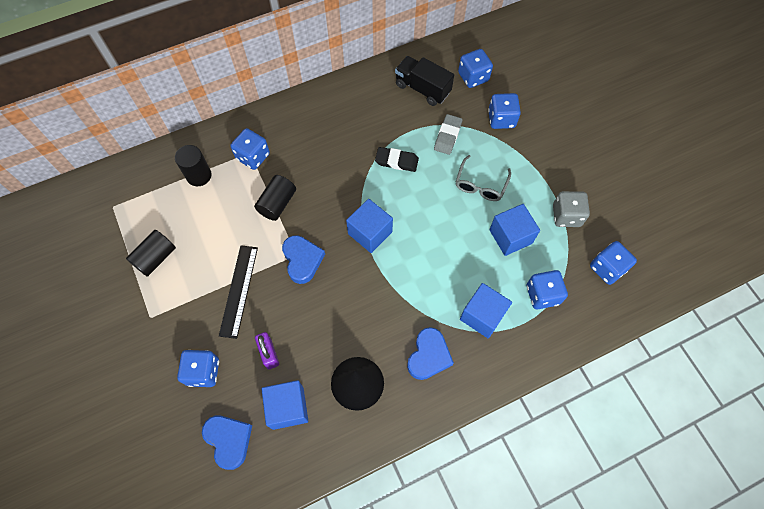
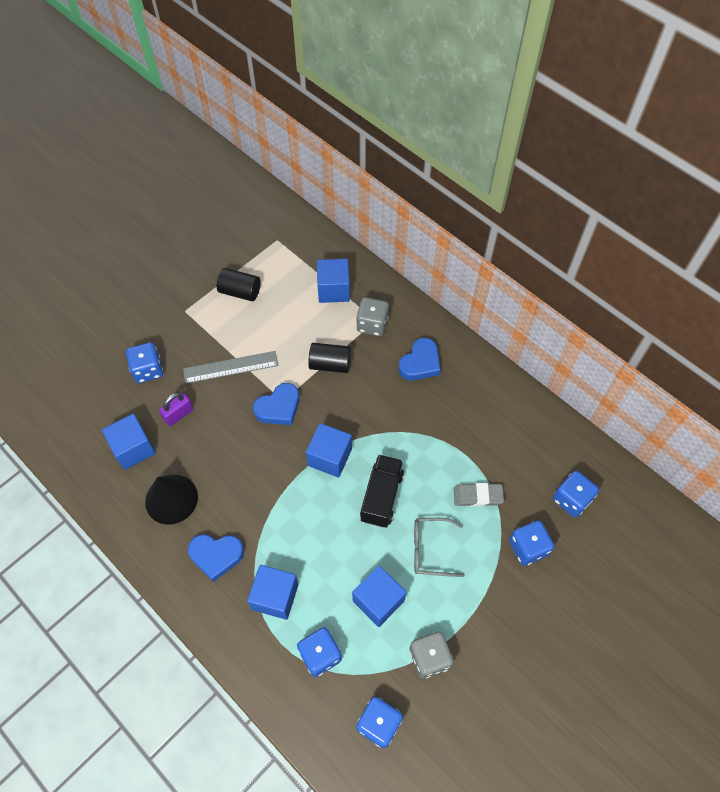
camera: 70 degrees right, 5 degrees down
(199, 175) = (333, 290): black cylinder -> blue cube
(229, 440) = (94, 413): blue heart -> blue heart (420, 363)
(239, 290) = (231, 367): black ruler -> grey ruler
(253, 156) = (372, 324): blue dice -> grey dice
(396, 161) = (423, 454): black eraser -> none
(422, 89) = (527, 450): black truck -> black truck (381, 496)

